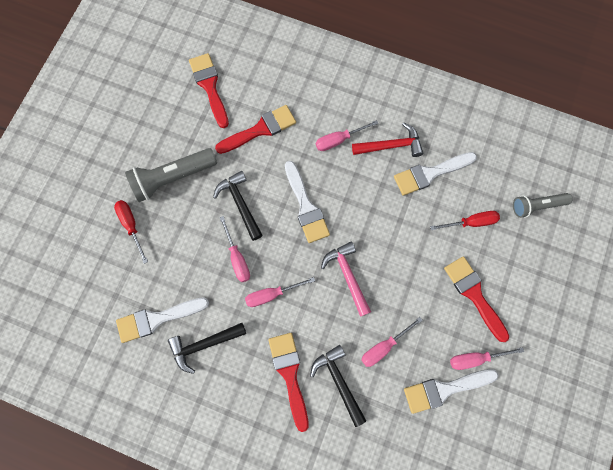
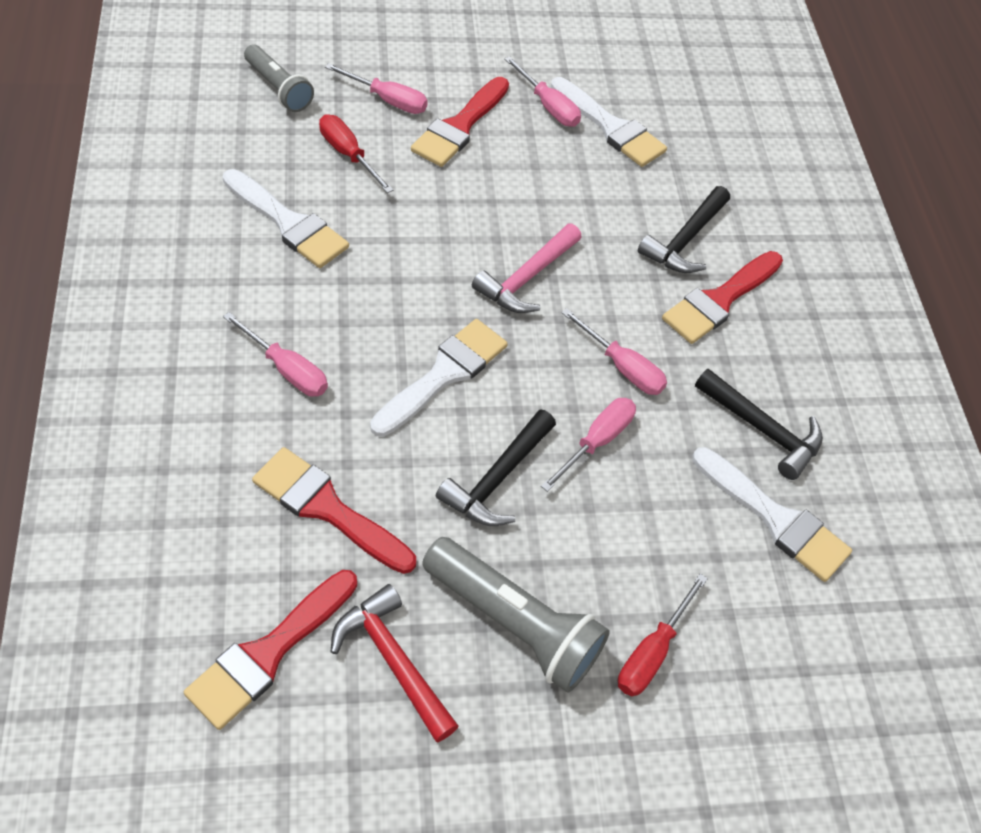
camera: 125 degrees left, 20 degrees down
(384, 346) = (601, 204): pink screwdriver -> pink screwdriver (387, 100)
(391, 146) = (260, 289): red hammer -> red hammer (393, 660)

